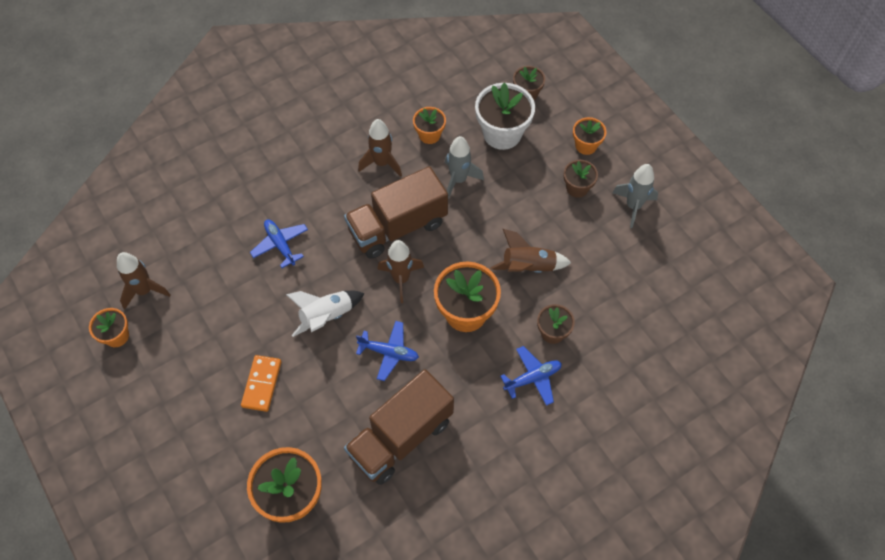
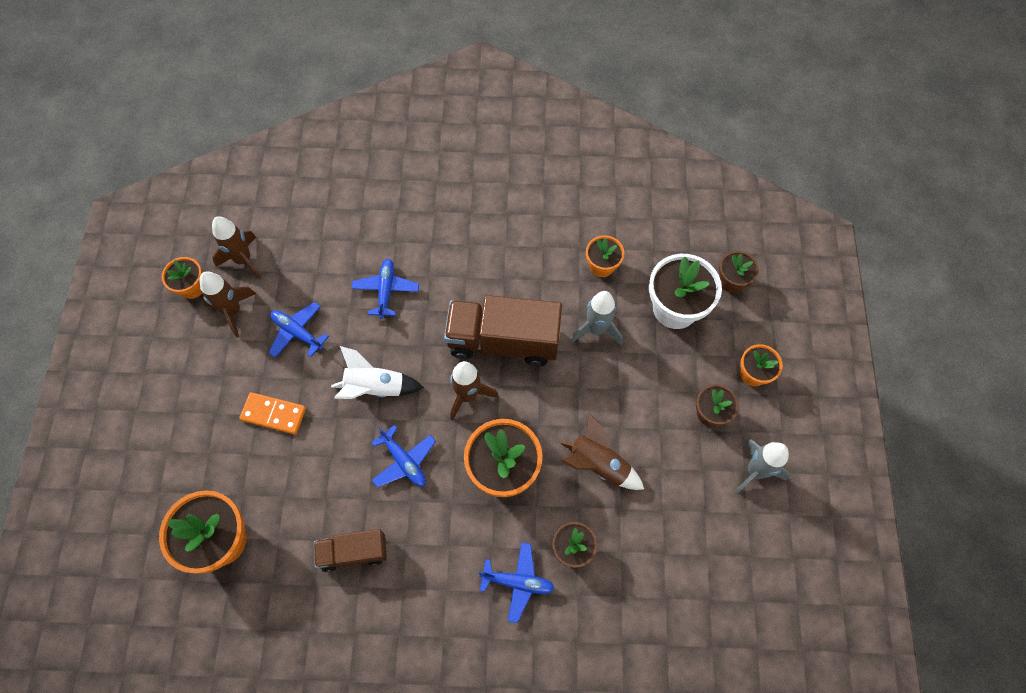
camera: 35 degrees right, 5 degrees up
(233, 316) = (297, 332): none -> blue plane
(261, 384) = (274, 414): orange domino -> orange domino turned 60 degrees clockwise
(382, 163) = (535, 267): brown rocket -> brown rocket (233, 311)
(401, 437) = (353, 552): brown truck -> brown truck, size x0.56

